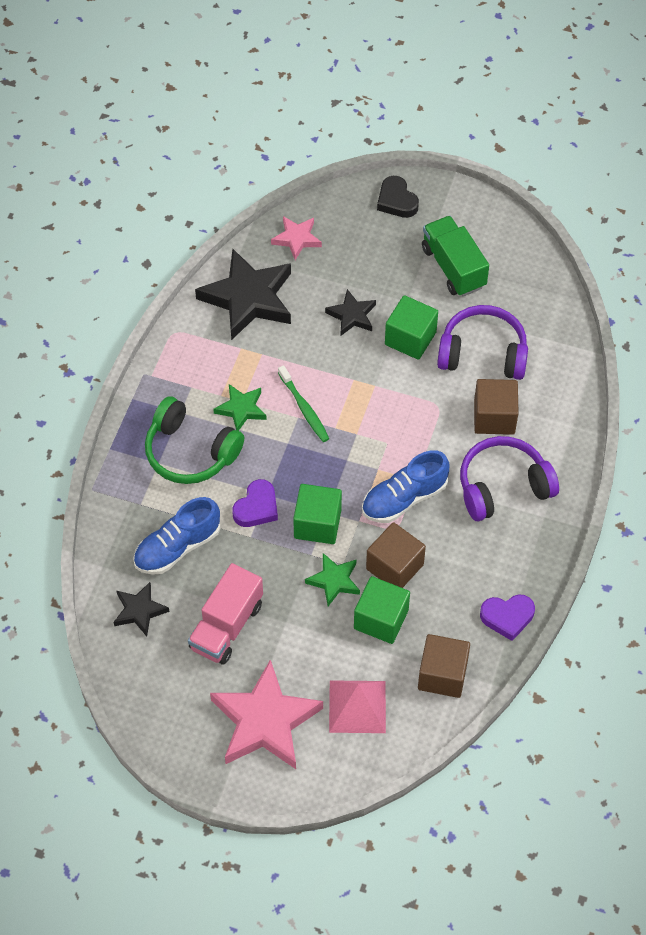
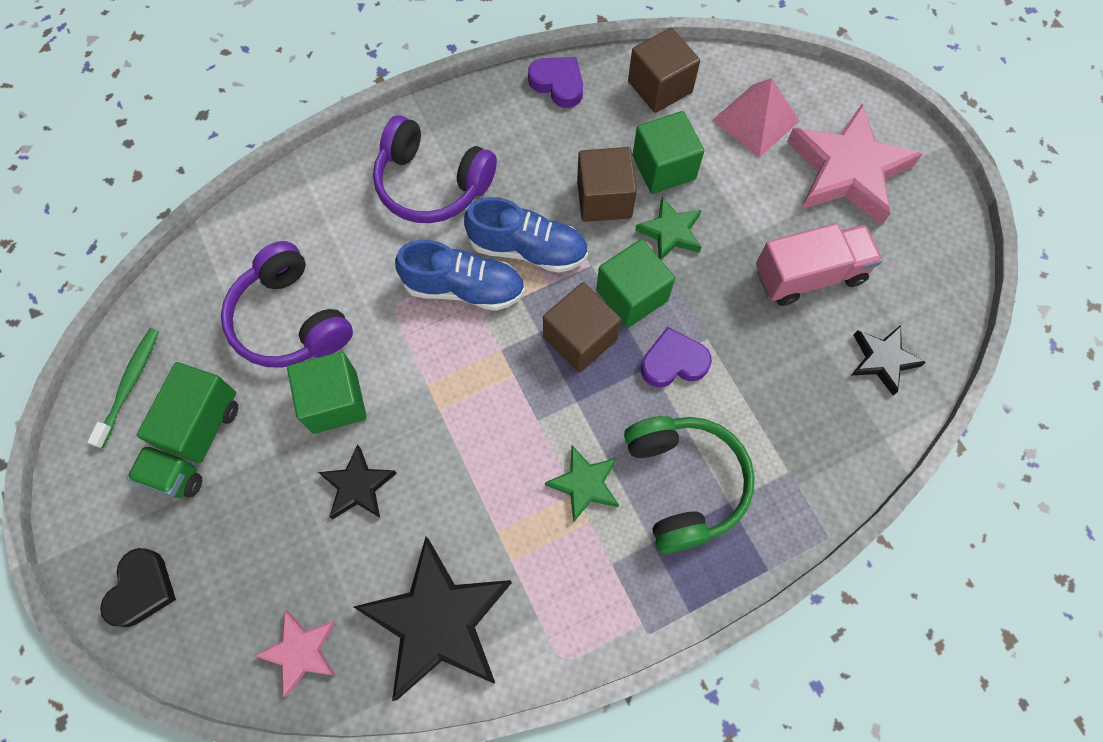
camera: 135 degrees left, 10 degrees up
(177, 547) = (789, 391): blue shoe -> blue shoe (464, 288)
(304, 408) = (521, 424): green toothbrush -> green toothbrush (130, 385)
(494, 417) = (361, 250): brown cube -> brown cube (580, 338)

